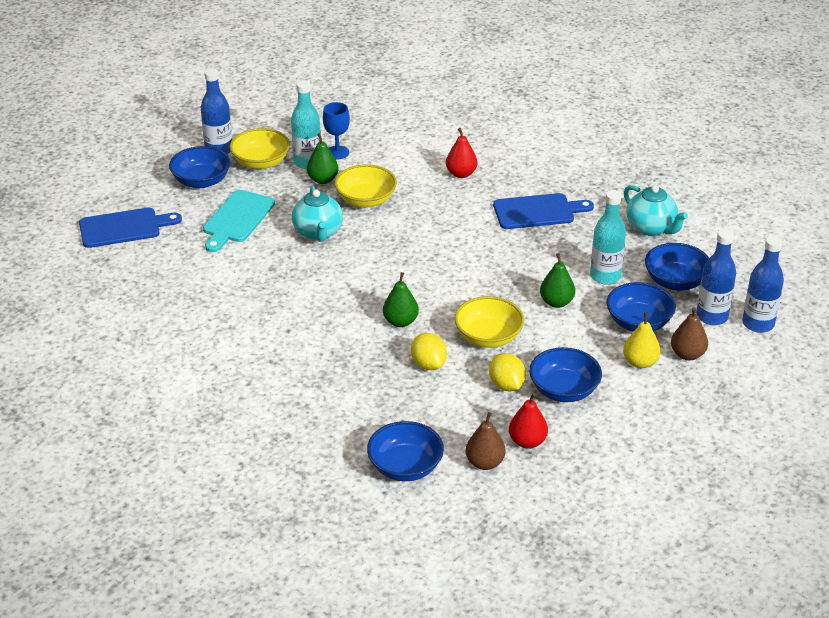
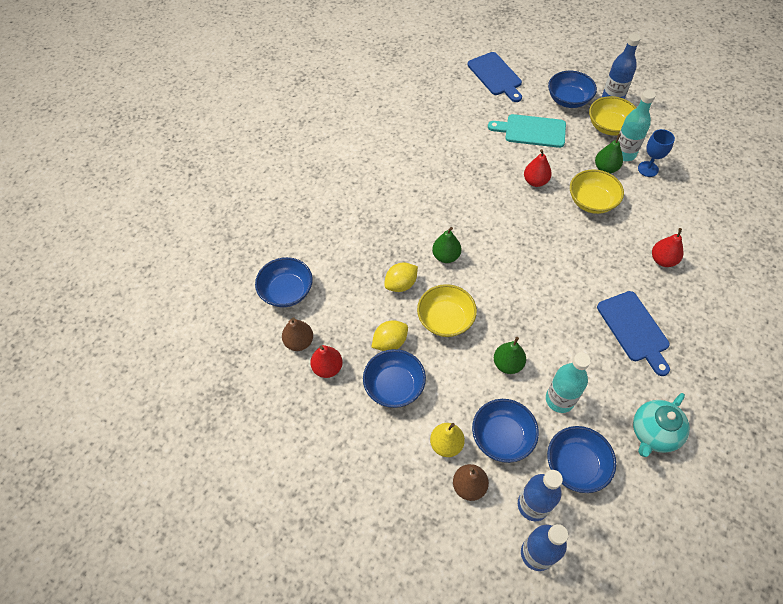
camera: 80 degrees right, 20 degrees up
(318, 233) = (535, 181): turquoise teapot -> red pear

